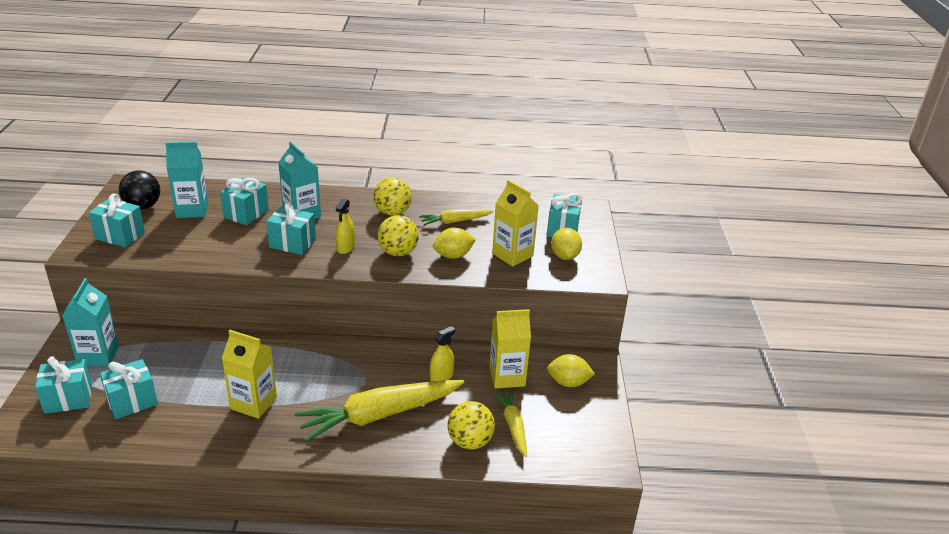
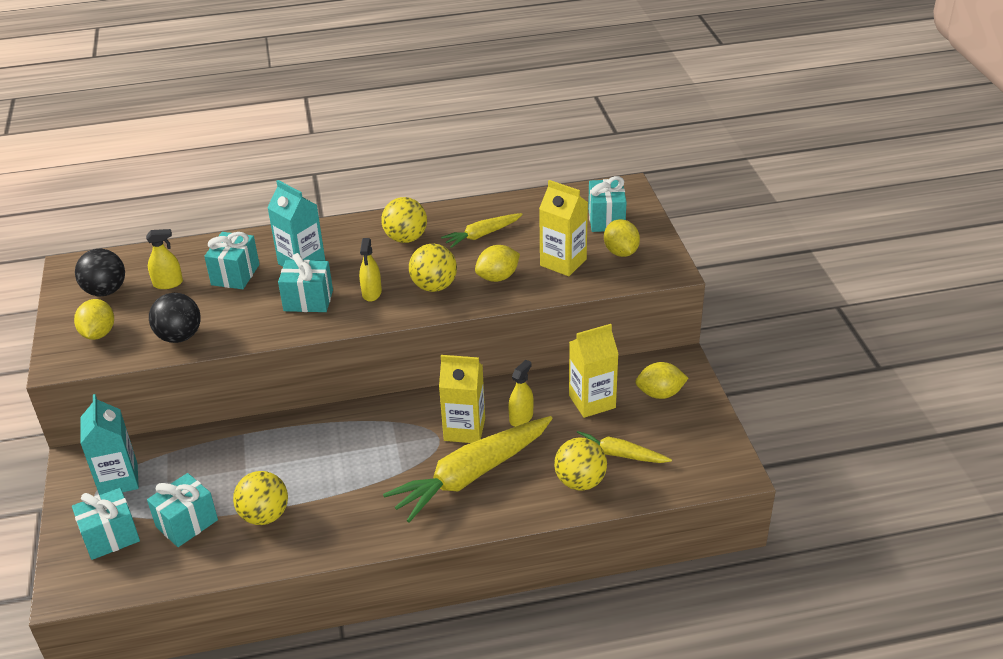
camera: 10 degrees left, 5 degrees up
(120, 236) = (98, 333): turquoise gift -> yellow lemon
(179, 250) = (179, 336): none -> black ball
(192, 210) = (168, 283): turquoise carton -> yellow spray bottle
(196, 409) = (264, 515): none -> yellow ball
(253, 403) = (326, 494): yellow carton -> yellow carton (464, 429)
(513, 426) = (619, 454): yellow carrot -> yellow carrot turned 45 degrees counterclockwise

